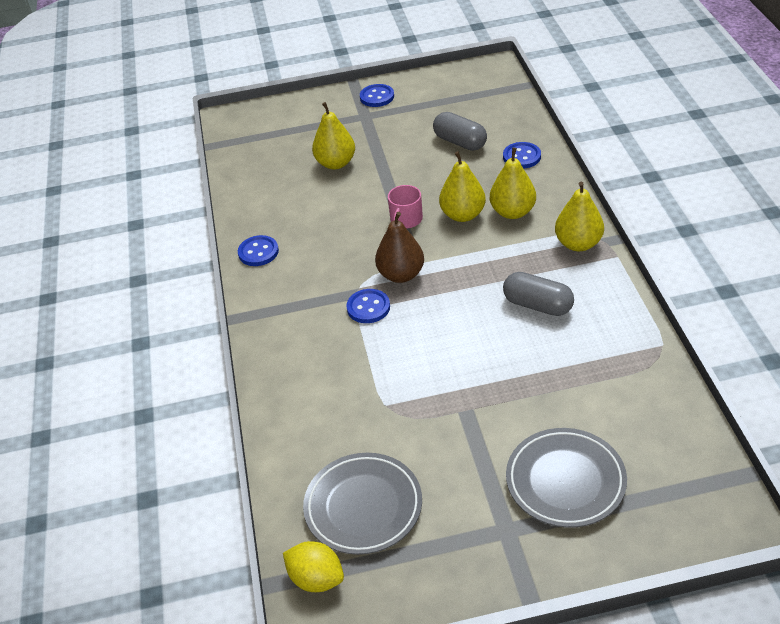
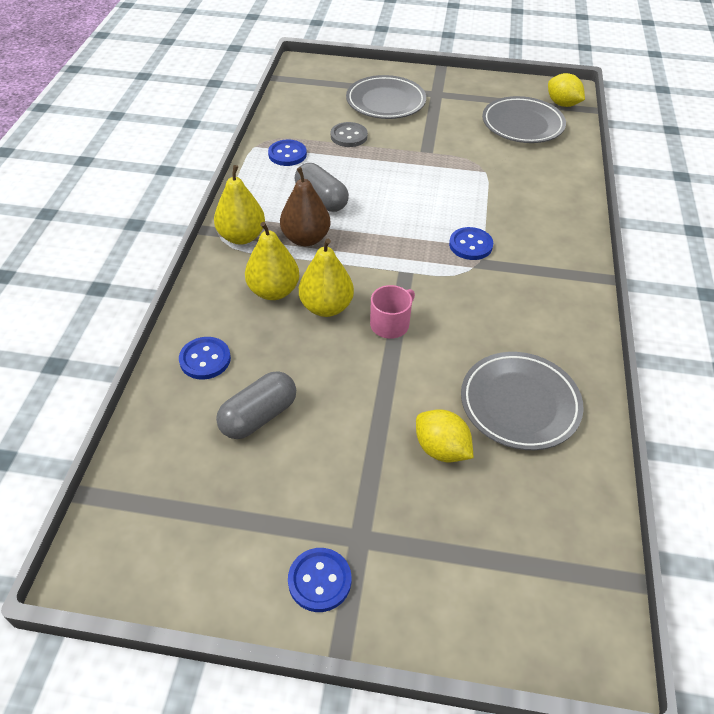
camera: 165 degrees left, 5 degrees up
(258, 252) = (573, 344): blue button -> blue button (287, 154)
(291, 201) = (519, 404): none -> grey plate
(336, 163) = (441, 449): yellow pear -> yellow lemon
(401, 275) = (425, 265): brown pear -> brown pear (306, 238)
(460, 142) = (258, 416): grey capsule -> grey capsule turned 75 degrees clockwise
(570, 400) = (349, 136): none -> grey button

